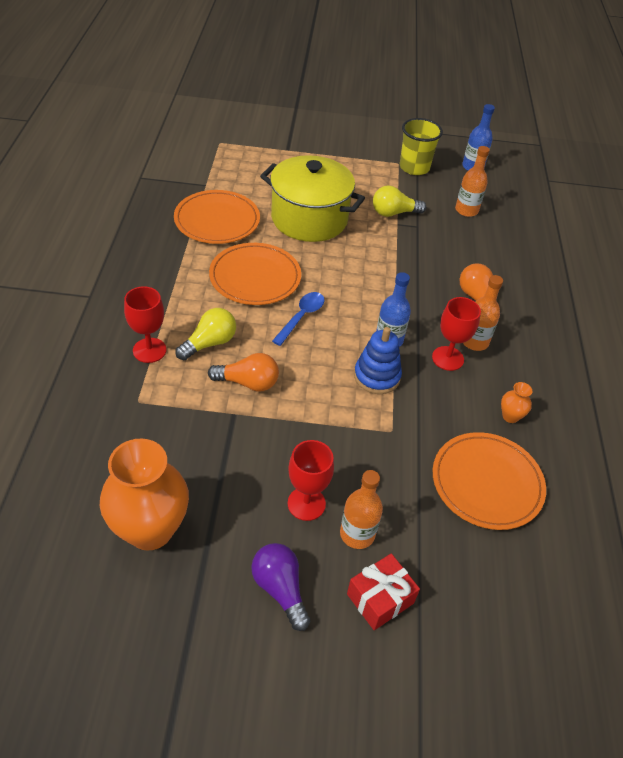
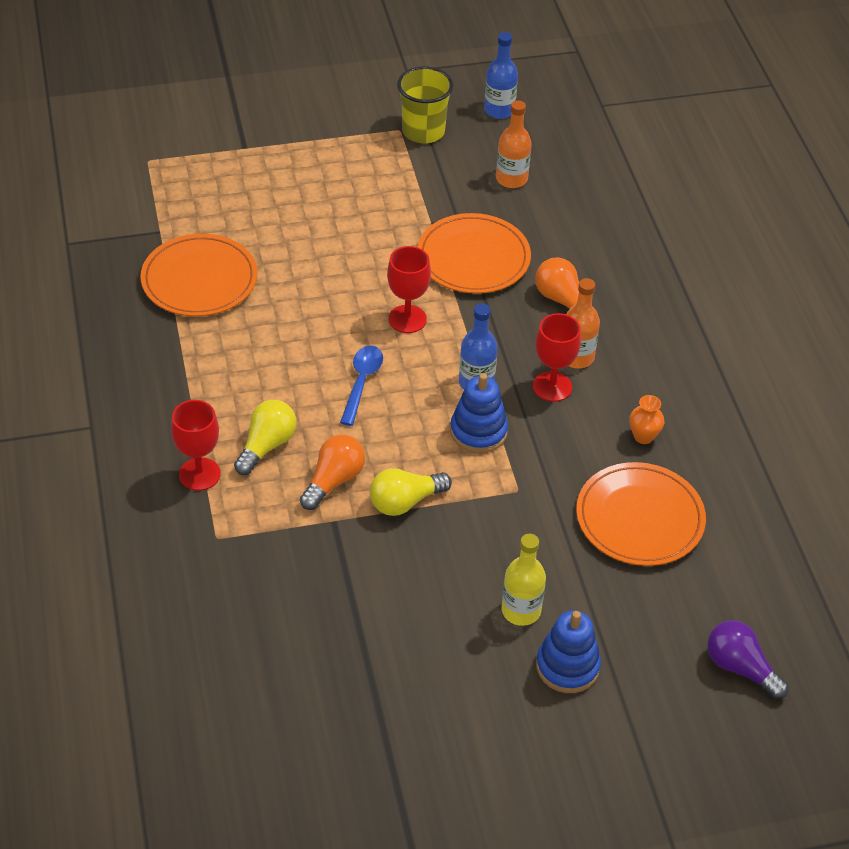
camera: 15 degrees left, 0 degrees up
(150, 529) = (300, 669): orange vase -> none
(248, 383) = (334, 480): orange light bulb -> orange light bulb turned 45 degrees counterclockwise
(255, 277) = (283, 345): orange plate -> orange plate (473, 258)
(280, 589) = (462, 687): purple light bulb -> purple light bulb (740, 668)
(306, 503) = (455, 595): red goblet -> red goblet (407, 319)
(309, 219) = (316, 245): yellow pot -> none
(357, 534) = (521, 610): orange bottle -> yellow bottle
(380, 598) = (567, 666): red gift -> blue stacking toy
(393, 213) = (421, 208): yellow light bulb -> yellow light bulb (405, 502)

